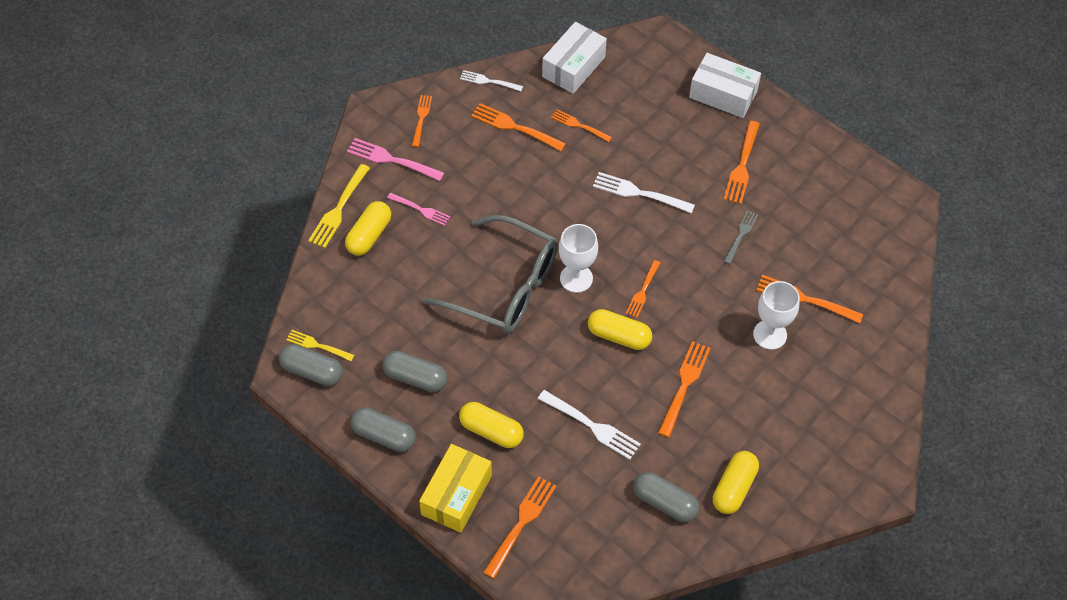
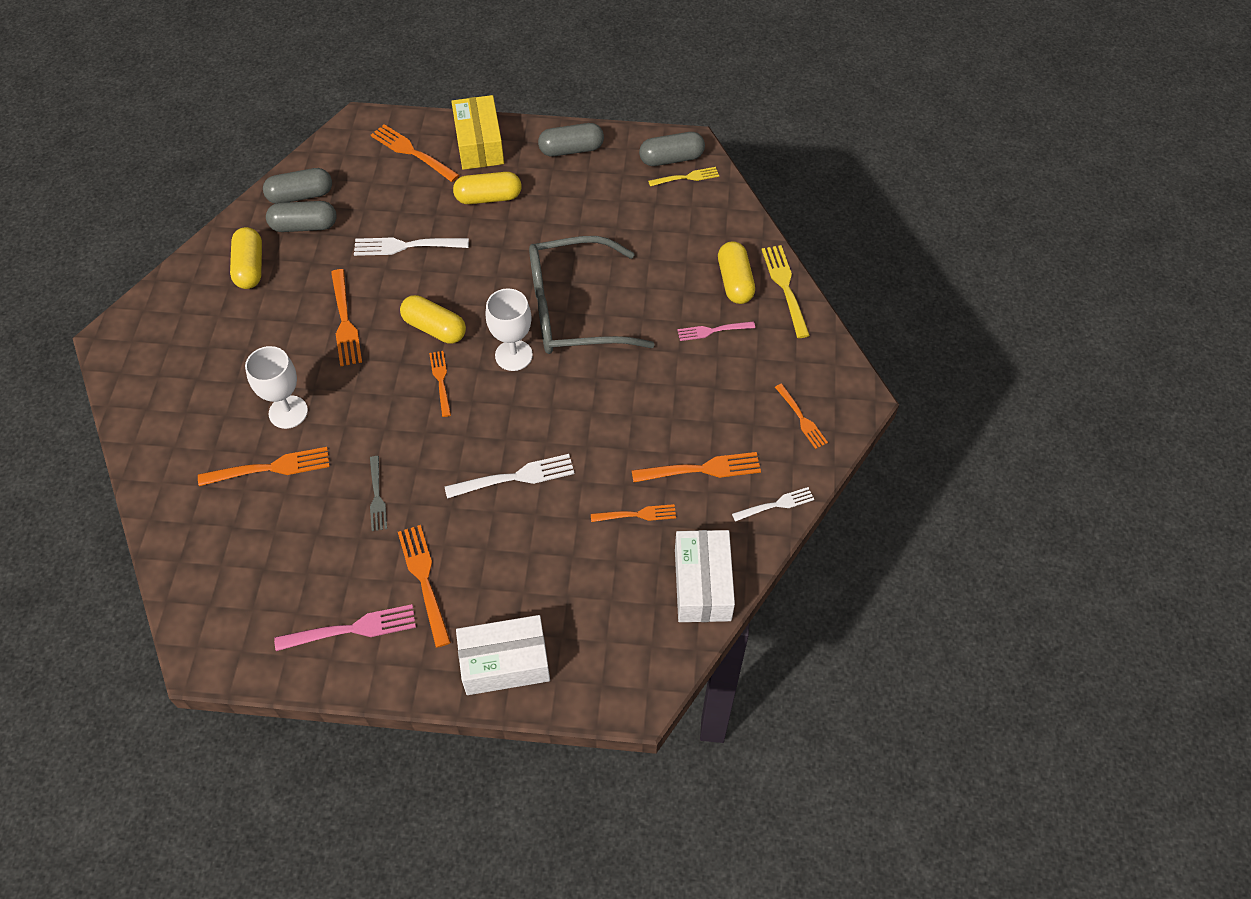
camera: 145 degrees right, 0 degrees up
(392, 160) = (785, 360): pink fork -> pink fork (351, 629)
(415, 378) = (585, 199): grey capsule -> grey capsule (300, 195)
(521, 524) = (413, 152): orange fork -> orange fork turned 135 degrees clockwise
(619, 336) = (435, 328): yellow capsule -> yellow capsule turned 45 degrees clockwise

